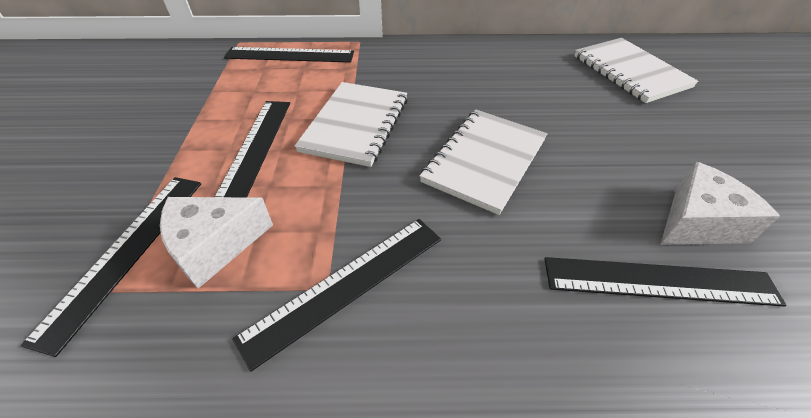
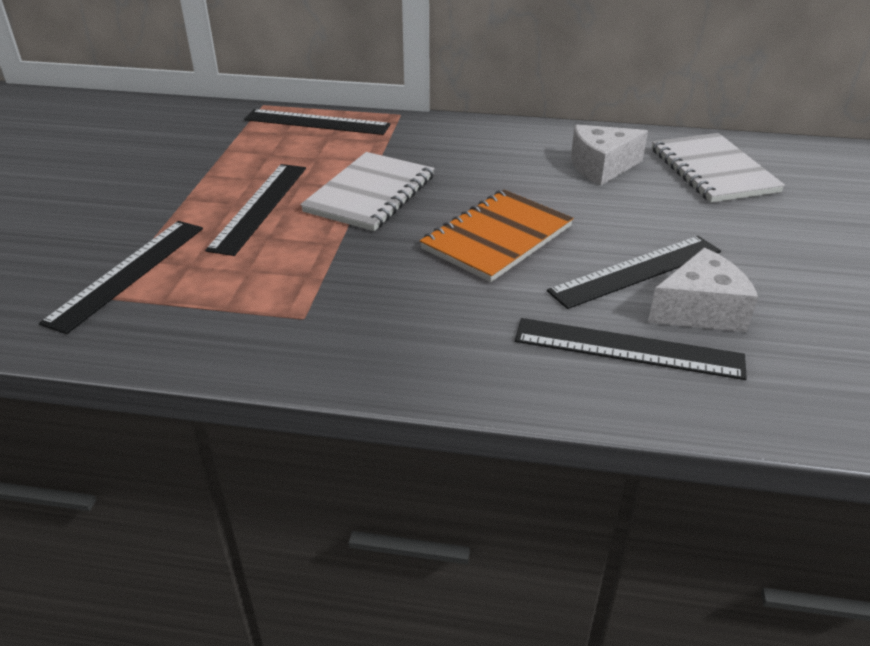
camera: 10 degrees right, 10 degrees down
(215, 245) = (208, 277): white cheese -> white cheese (601, 167)
(346, 285) = (322, 317): black ruler -> black ruler (636, 271)
(484, 160) = (497, 237): white notebook -> orange notebook

